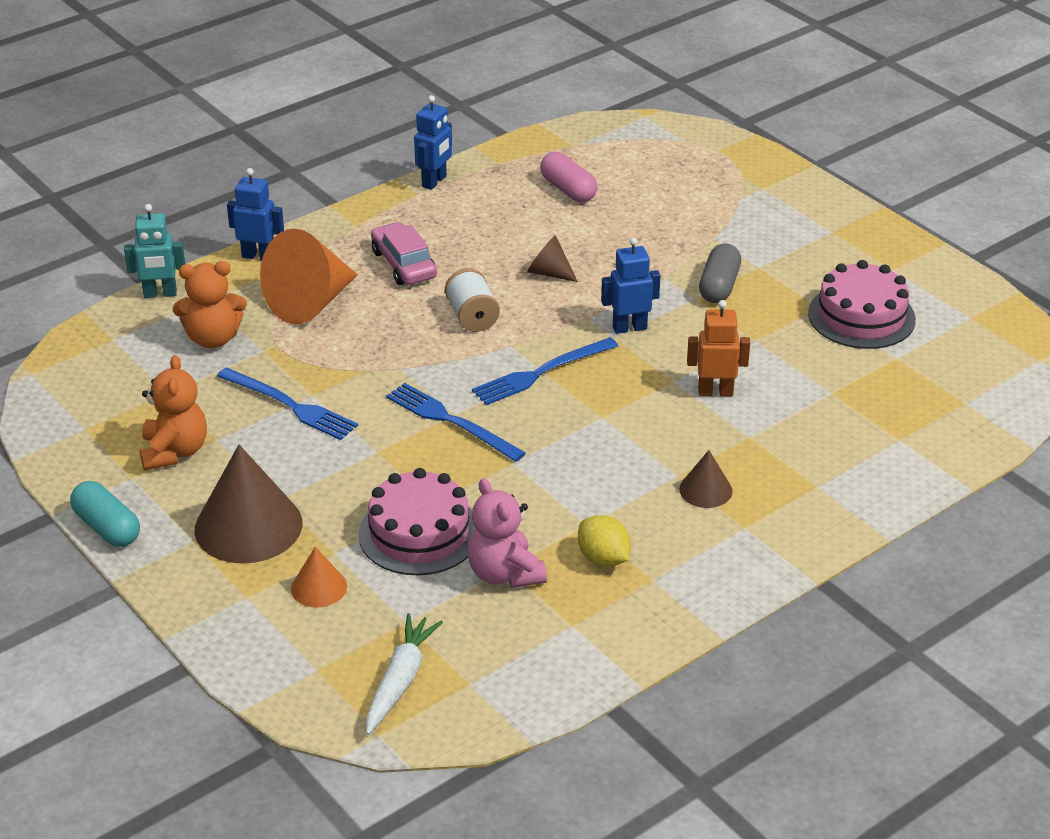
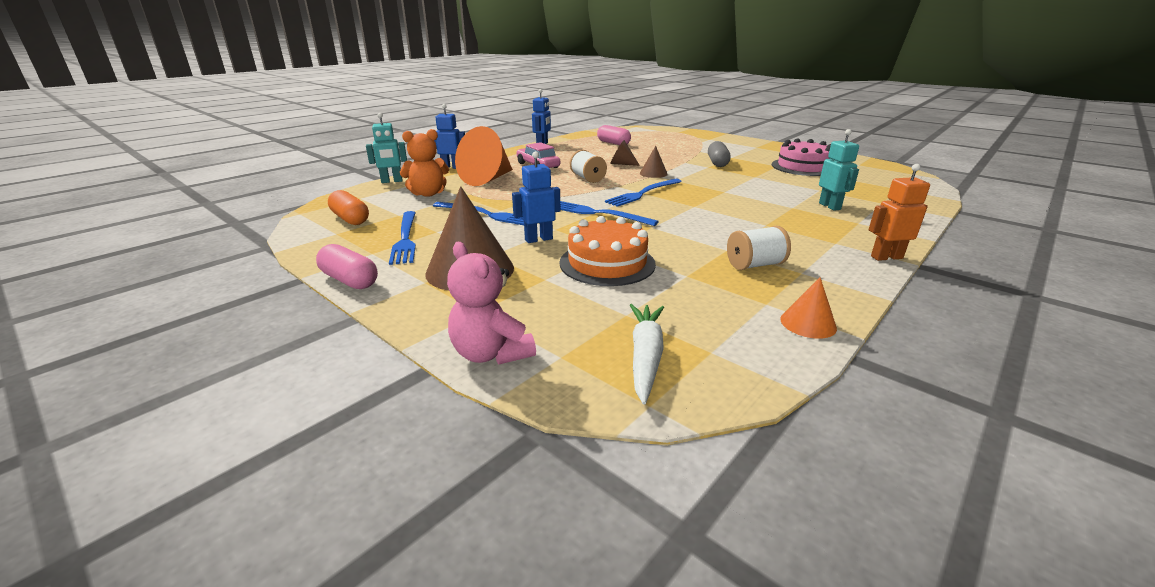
camera: 10 degrees left, 10 degrees down
(102, 396) = (350, 219): none -> orange capsule
(107, 527) = (349, 280): turquoise capsule -> pink capsule
(174, 452) = (405, 239): orange teddy bear -> blue fork
(319, 587) = (540, 300): orange cone -> orange cone (808, 323)
(419, 533) = (607, 263): pink cake -> orange cake
(504, 574) = (688, 279): pink teddy bear -> pink teddy bear (491, 353)
(603, 558) = (755, 265): yellow lemon -> white spool
(629, 327) = (681, 177): blue robot -> blue robot (538, 239)
(705, 490) = (790, 229): brown cone -> brown cone (653, 173)
(715, 392) = (753, 193): orange robot -> orange robot (886, 257)
(808, 441) = (830, 206): none -> turquoise robot

